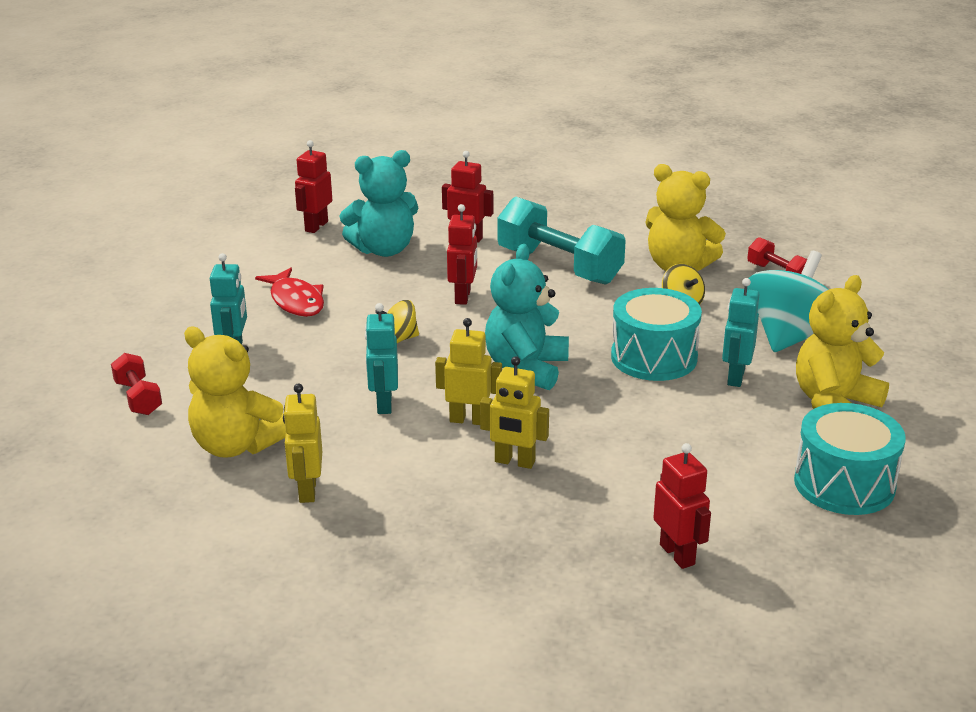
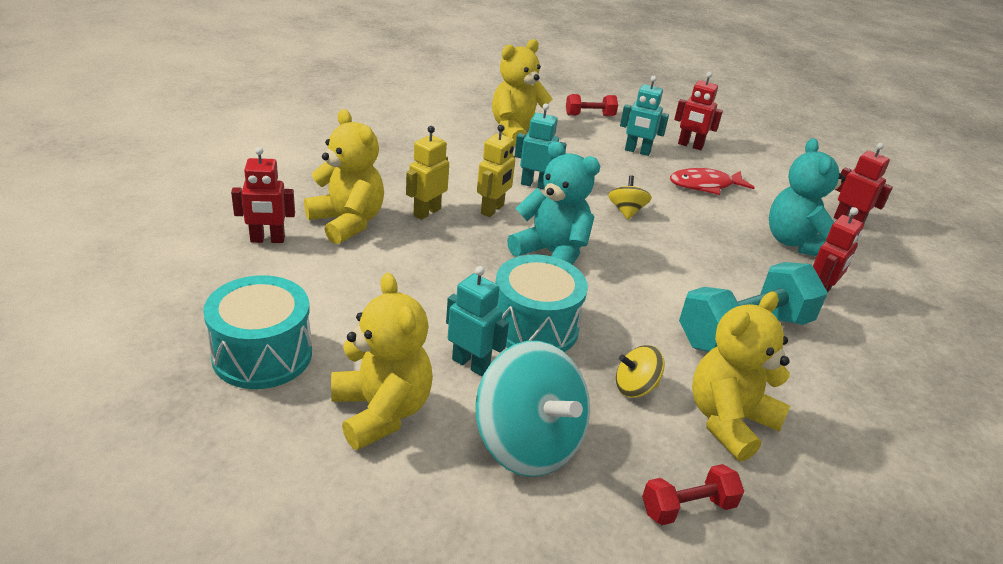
camera: 105 degrees right, 5 degrees up
(307, 490) = (452, 141): yellow robot -> none
(463, 297) = (691, 258): red robot -> red robot (690, 145)
(588, 510) = (347, 222): none -> yellow teddy bear

